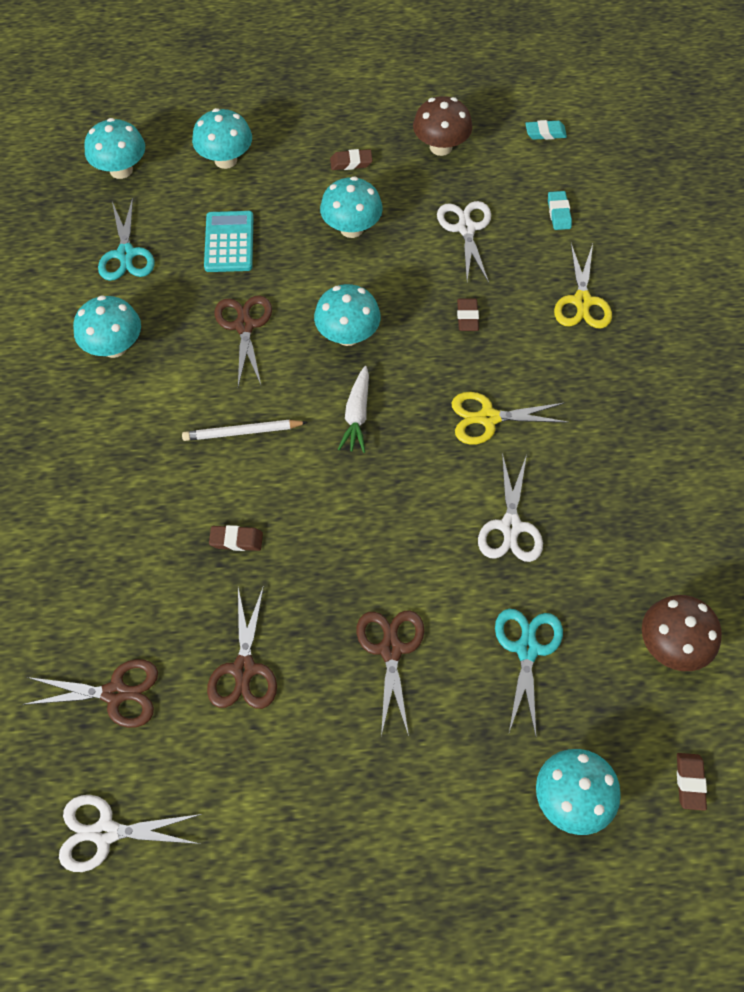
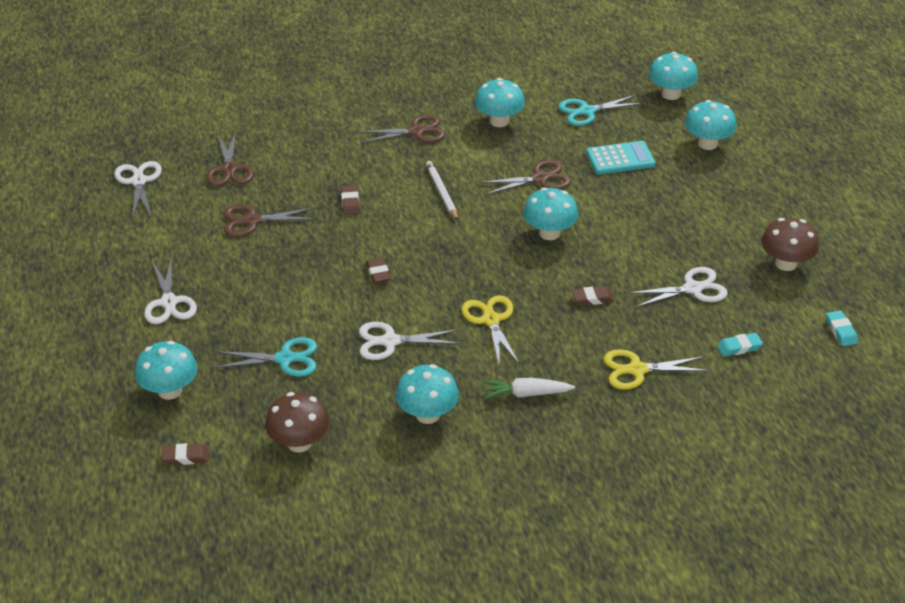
camera: 80 degrees right, 20 degrees down
(351, 163) = (739, 212): brown eraser -> brown eraser (378, 273)
(351, 228) = (663, 221): turquoise mushroom -> turquoise mushroom (427, 414)
(357, 415) = (473, 247): white carrot -> white carrot (526, 394)
(390, 649) = (275, 288): brown scissors -> brown scissors (416, 131)
(397, 794) = (169, 302): none -> white scissors

